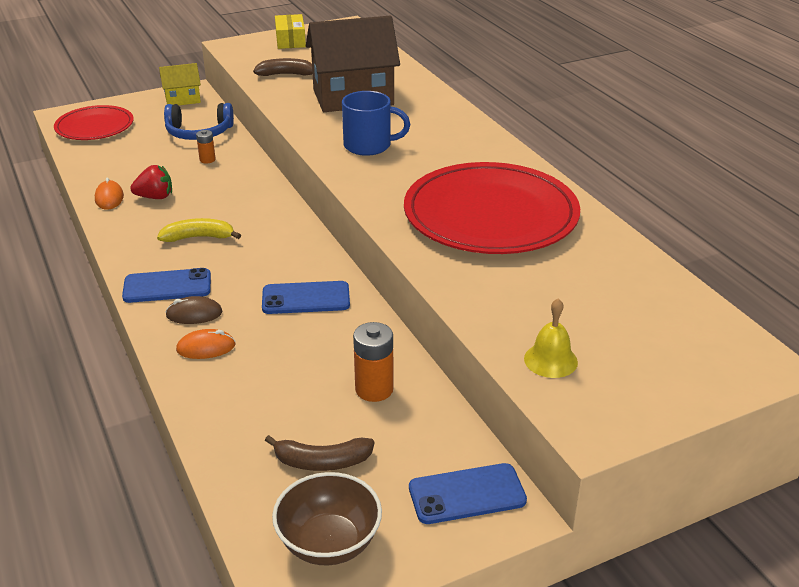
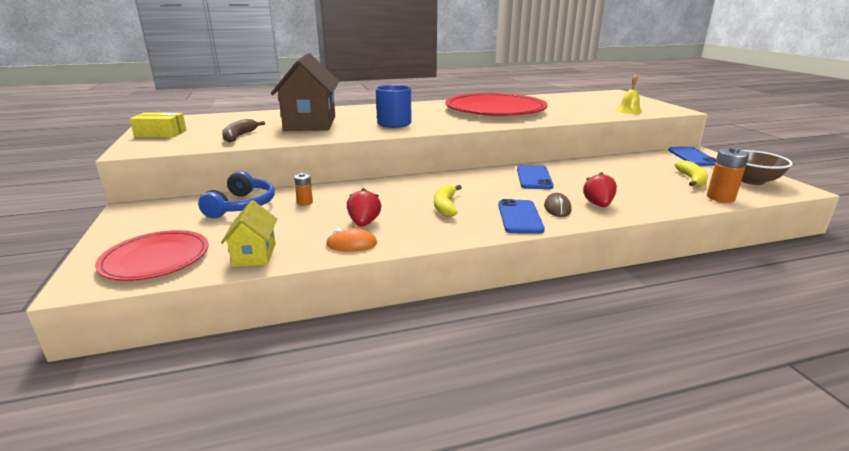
camera: 80 degrees left, 10 degrees down
(183, 99) = (148, 212): yellow house -> yellow house (254, 254)
(206, 347) = (598, 205): orange mouse -> red strawberry
(322, 462) = (692, 180): brown banana -> yellow banana
(374, 389) = (622, 167): orange battery -> orange battery (720, 198)

